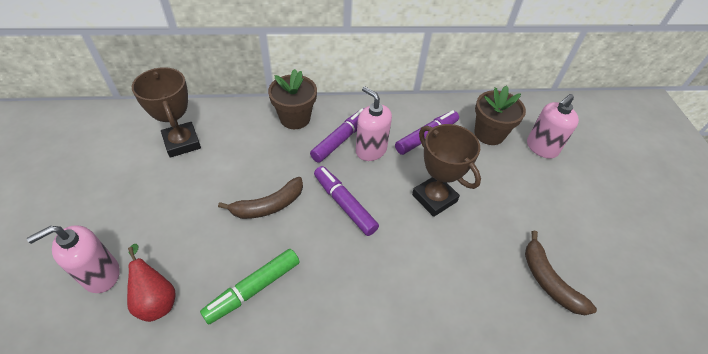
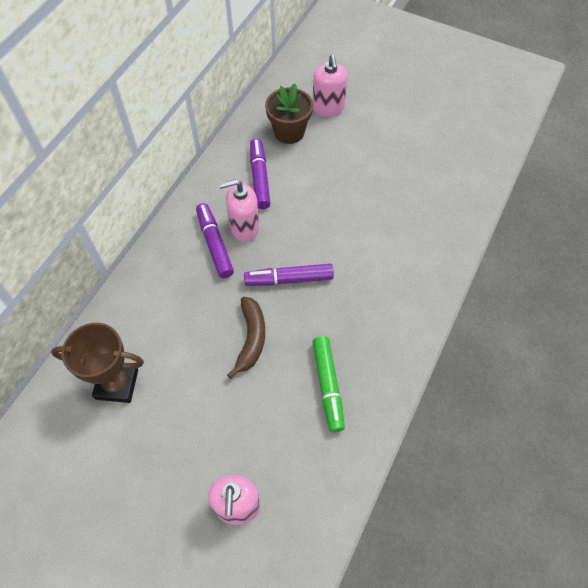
camera: 55 degrees left, 10 degrees up
(156, 300) = (293, 466): red pear -> none
(295, 118) = (159, 268): brown flower pot -> none
(434, 198) = (326, 212): brown trophy -> none
(548, 281) = (438, 187): brown banana -> none

